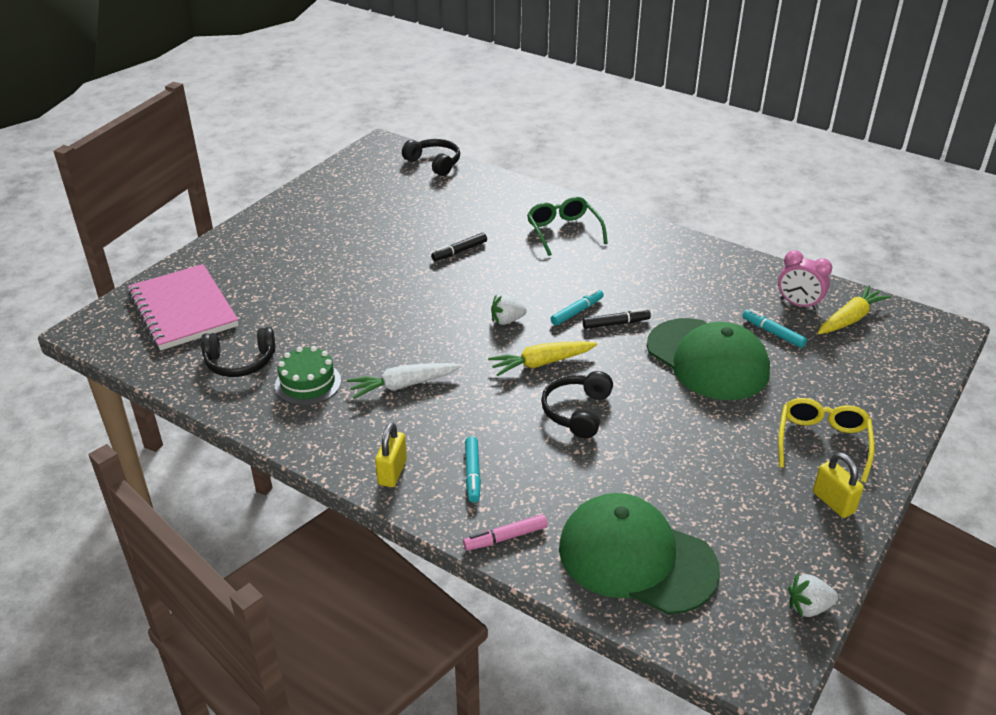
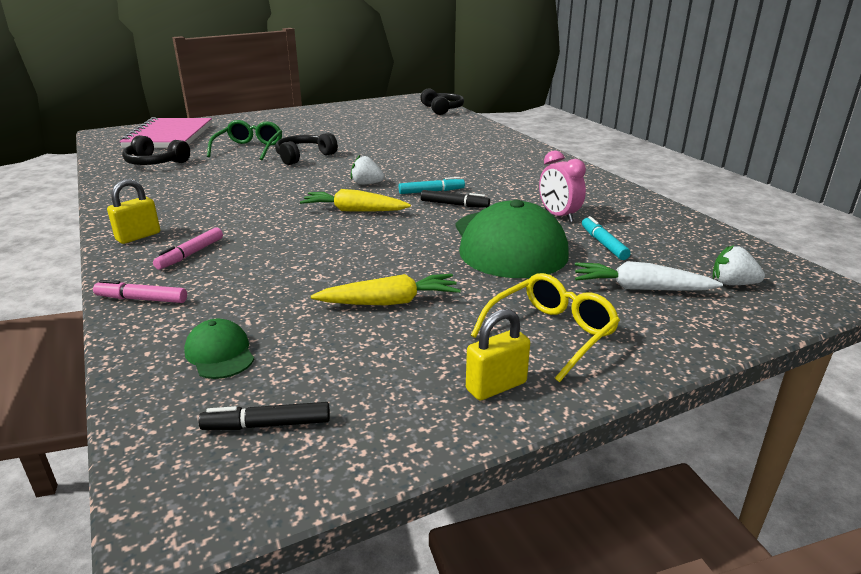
camera: 30 degrees right, 10 degrees down
(308, 383) = (174, 181): green cake -> none
(403, 385) = (232, 197): white carrot -> white carrot (640, 288)
(459, 251) = (391, 146): black marker -> black marker (267, 425)
(472, 473) = (190, 254): turquoise marker -> pink marker
(563, 231) = (489, 152): green glasses -> green glasses (249, 149)
(577, 412) = (336, 244): black headphones -> black headphones (304, 156)
(636, 558) = (220, 353): green cap -> green cap, size x0.44
(798, 304) = (658, 233): pink clock -> pink clock (558, 216)
(808, 607) = (326, 471): white strawberry -> white strawberry (732, 283)
(833, 502) = (496, 386): yellow padlock -> yellow padlock turned 60 degrees clockwise
(850, 319) = (708, 255): yellow carrot -> yellow carrot (389, 302)

